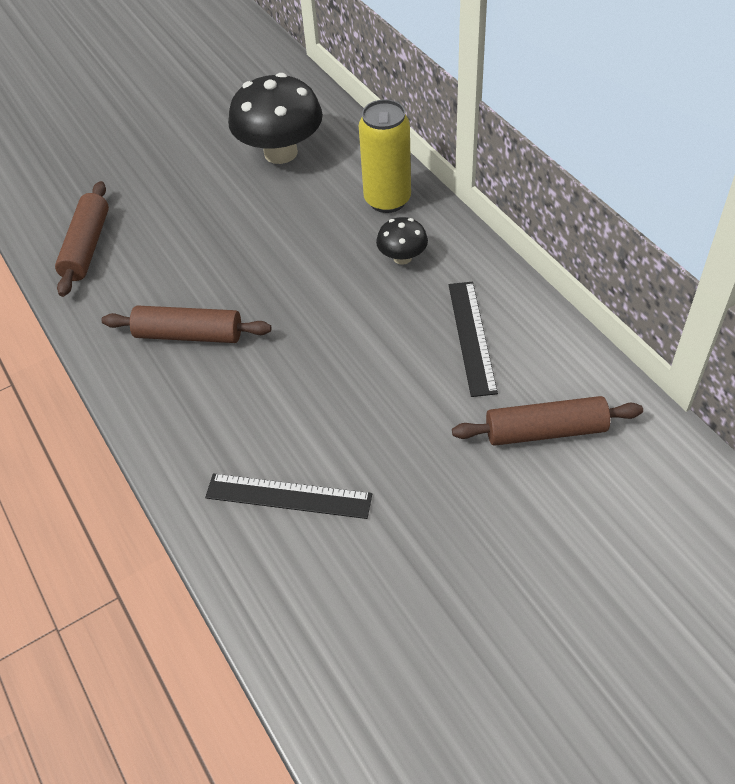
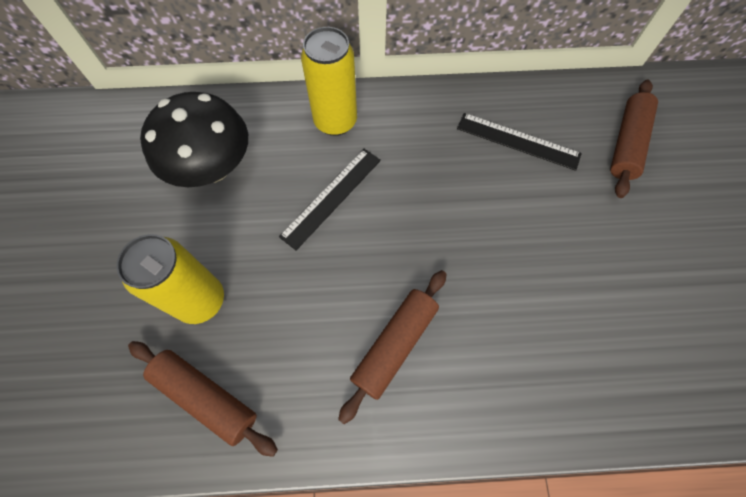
camera: 65 degrees left, 15 degrees up
(160, 206) = (201, 300): none -> yellow can
(288, 496) = (618, 341): black ruler -> black ruler (331, 197)
(402, 257) = (408, 143): black mushroom -> none

